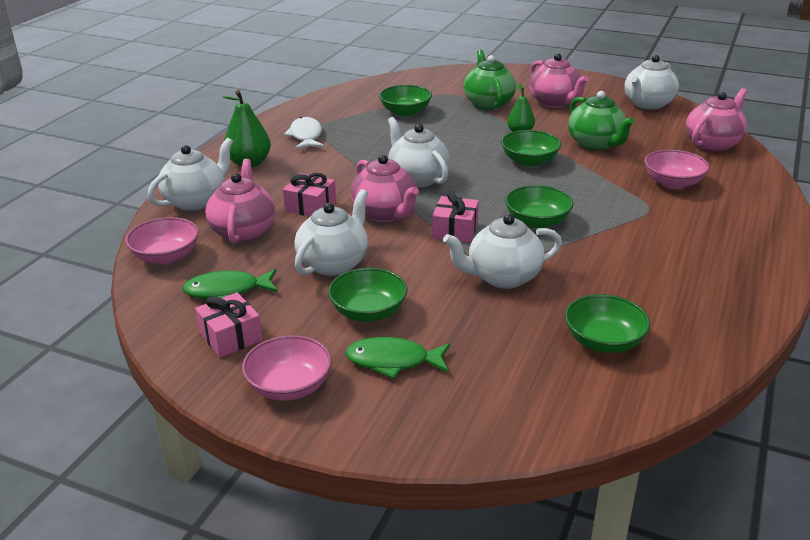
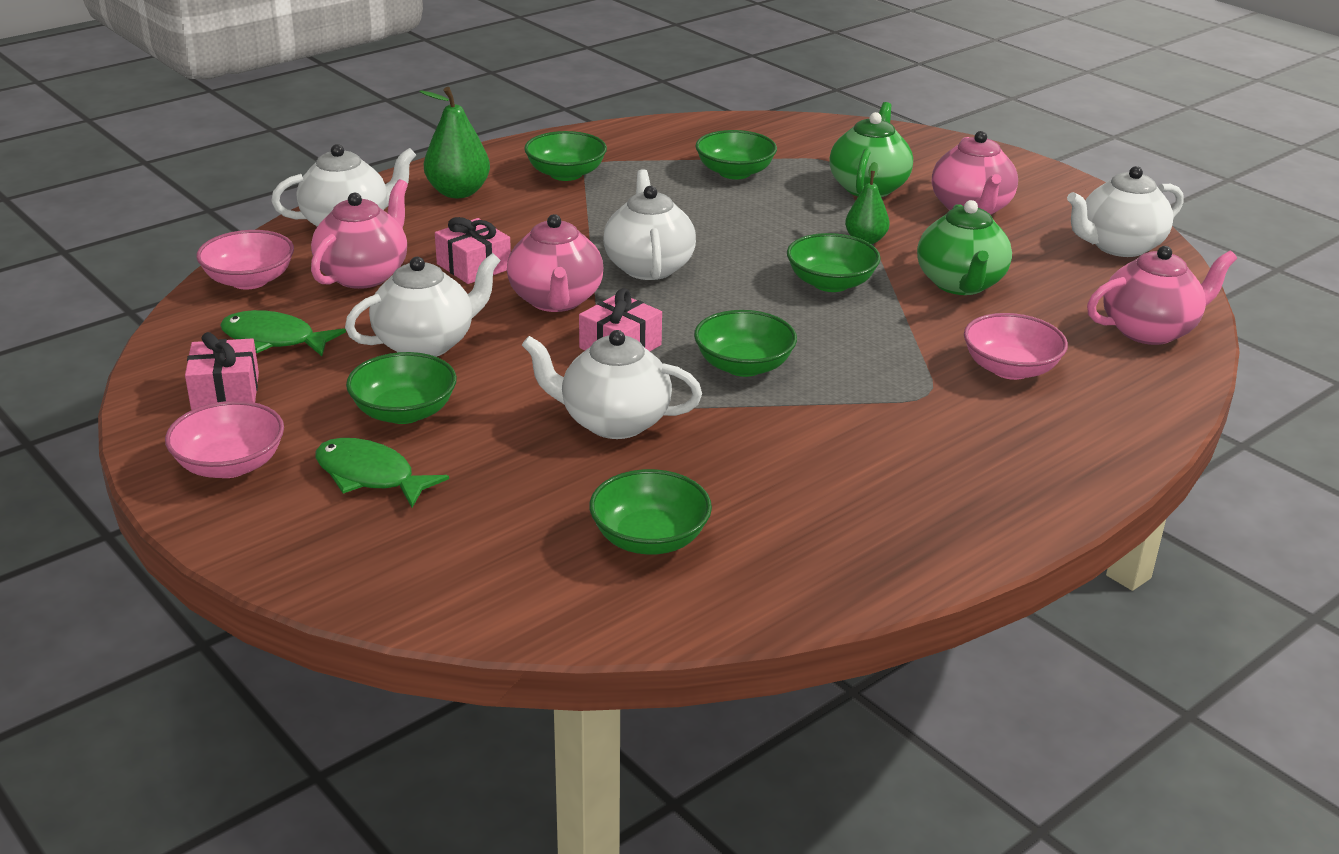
camera: 25 degrees right, 0 degrees up
(306, 136) = (566, 174): white fish -> green bowl

